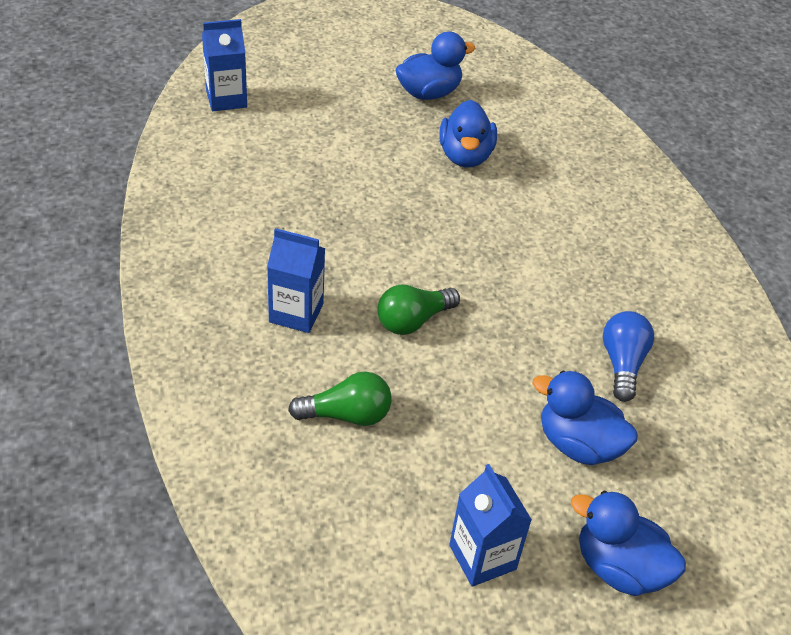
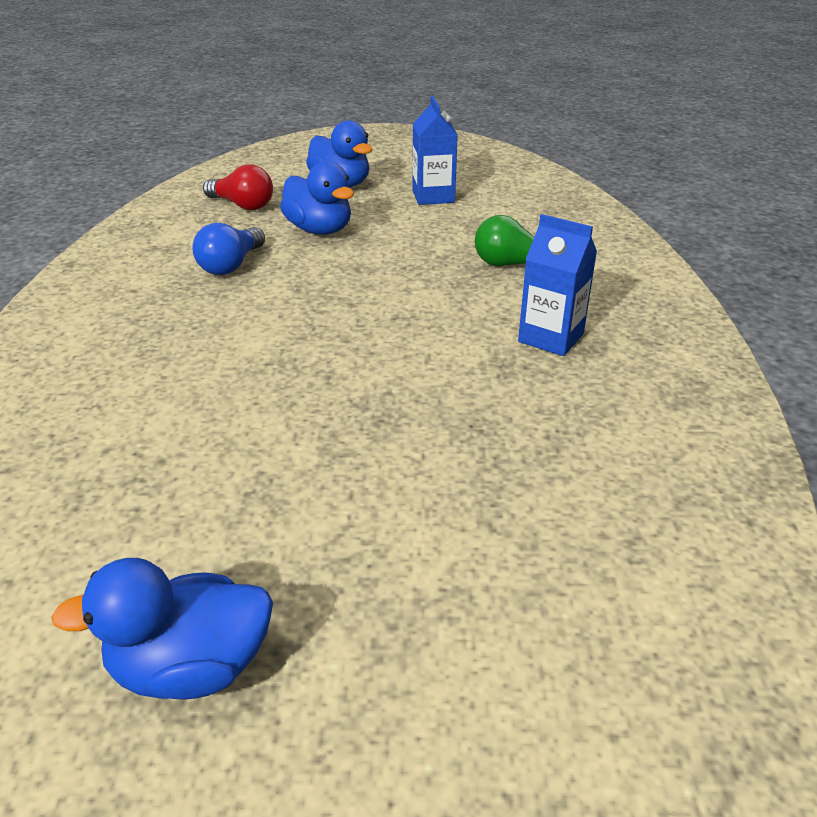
camera: 160 degrees left, 10 degrees down
(226, 99) = (668, 724): blue carton -> none
(413, 320) = (420, 317): green light bulb -> none
(465, 156) = (222, 502): blue duck -> none
(701, 483) = (242, 205): none -> red light bulb

